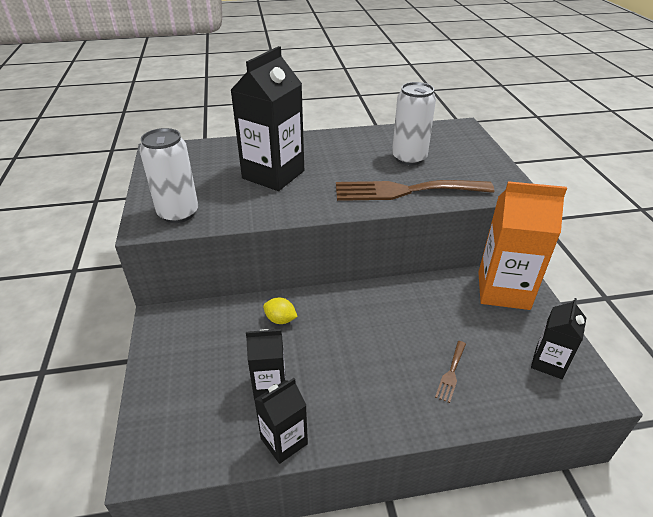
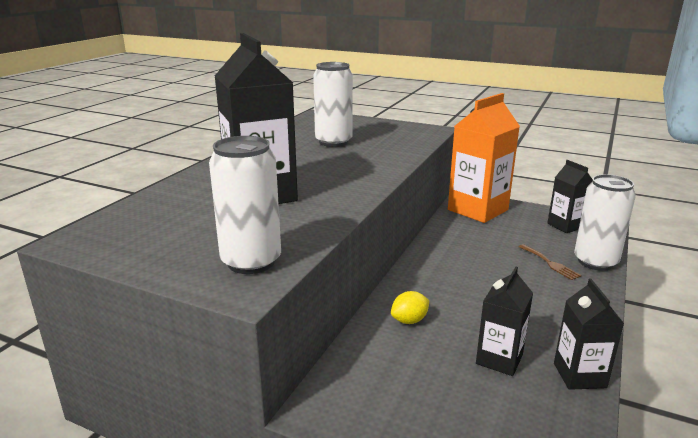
camera: 55 degrees left, 15 degrees down
(405, 191) = (381, 157): brown fork -> none
(492, 407) = (595, 262): none -> white can

